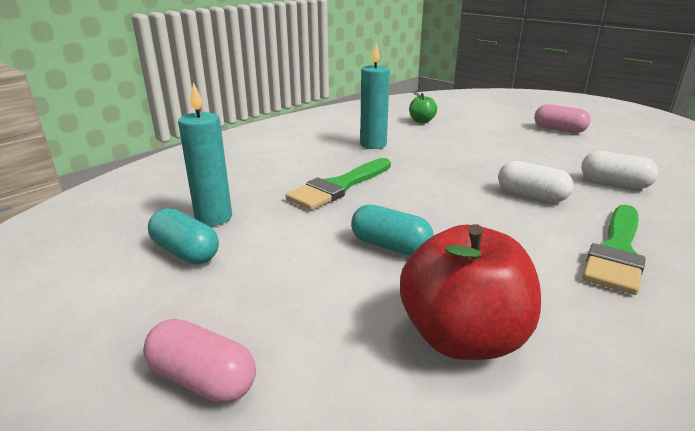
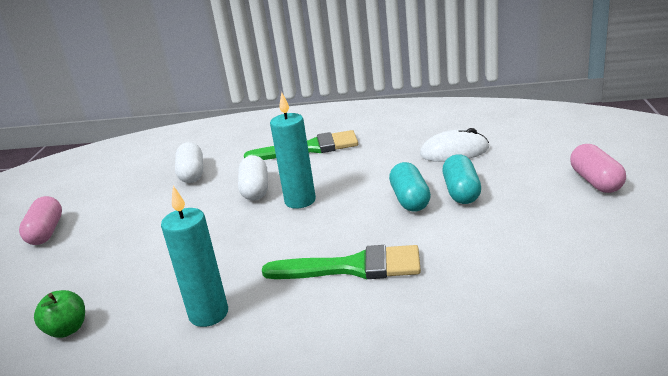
camera: 125 degrees left, 0 degrees up
(186, 252) = (558, 259): turquoise capsule -> turquoise capsule (461, 192)
(213, 217) = (506, 287): turquoise candle -> turquoise candle (300, 201)
(462, 337) = (454, 151): red apple -> white mouse

